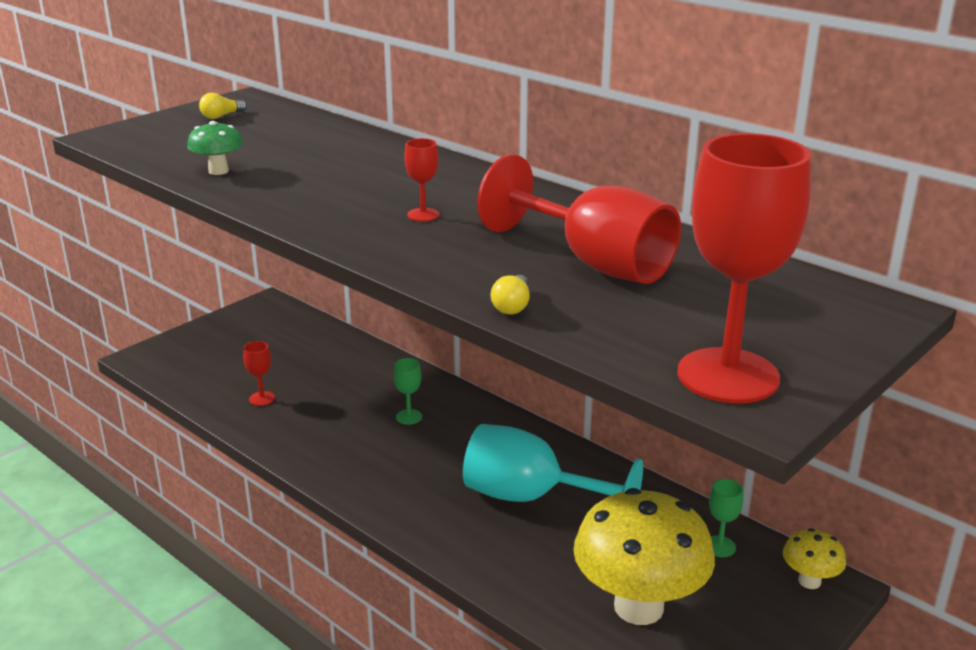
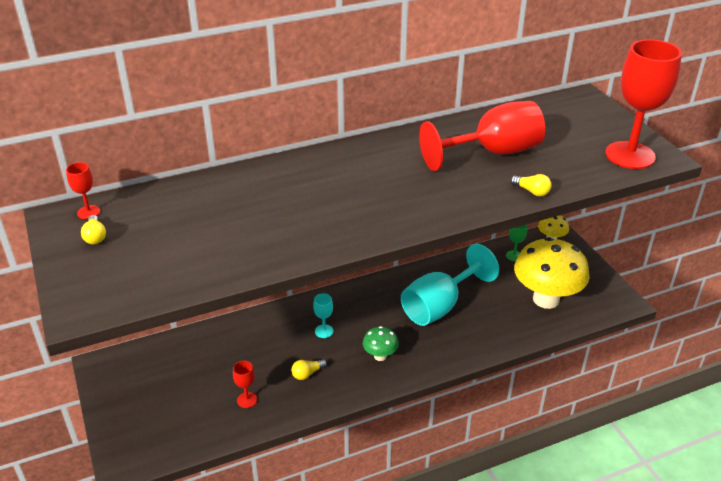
camera: 65 degrees left, 10 degrees up
(218, 171) = (231, 259): green mushroom -> green mushroom (380, 356)
(326, 426) = (307, 373): none -> yellow light bulb
(409, 417) = (324, 331): green goblet -> turquoise goblet
(423, 215) = (386, 189): red goblet -> red goblet (88, 212)

